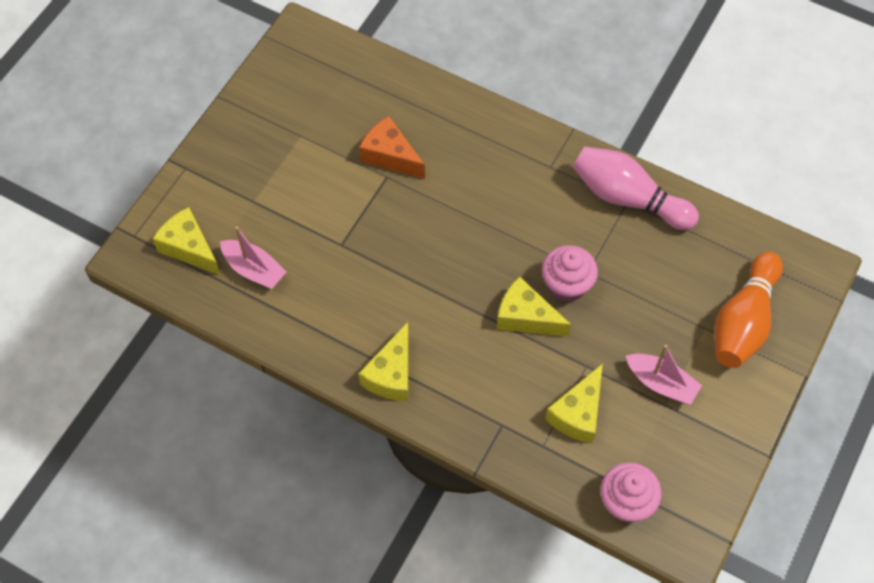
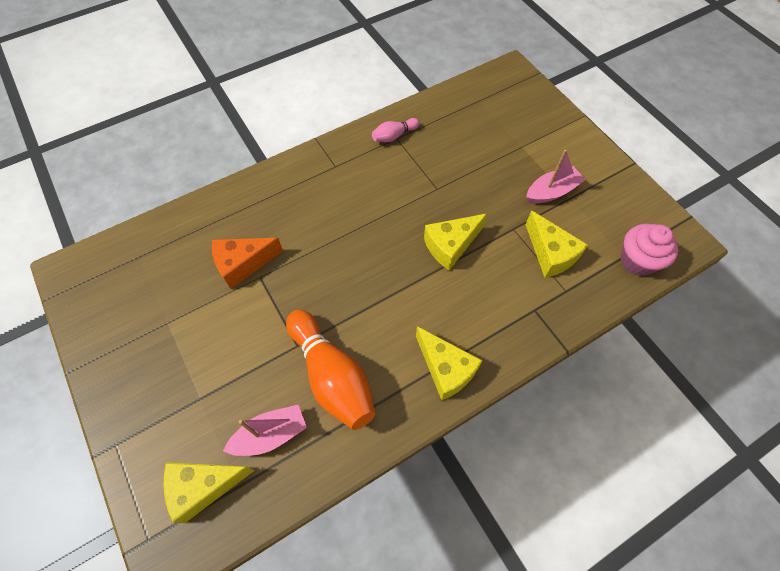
camera: 60 degrees left, 0 degrees up
(566, 285) = (440, 206): pink cupcake -> none
(628, 198) = (394, 136): pink bowling pin -> pink bowling pin, size x0.48
(743, 321) = (529, 124): orange bowling pin -> orange bowling pin (332, 376)

